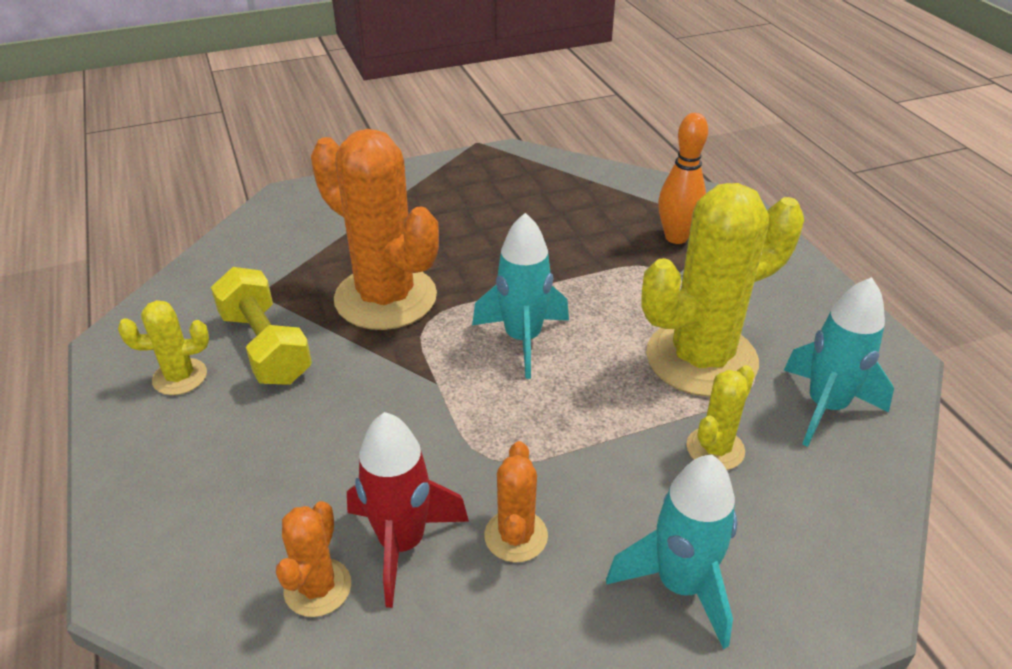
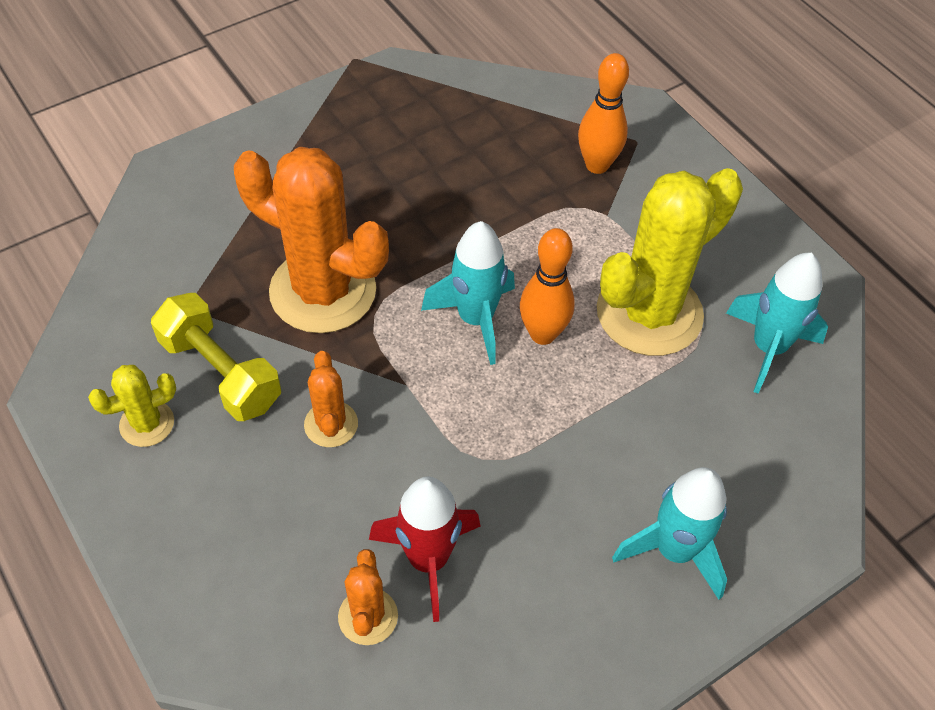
camera: 15 degrees left, 15 degrees up
(516, 536) = (525, 532): orange cactus -> orange cactus (331, 424)
(586, 361) = (542, 334): none -> orange bowling pin
(715, 449) = (679, 410): yellow cactus -> none

